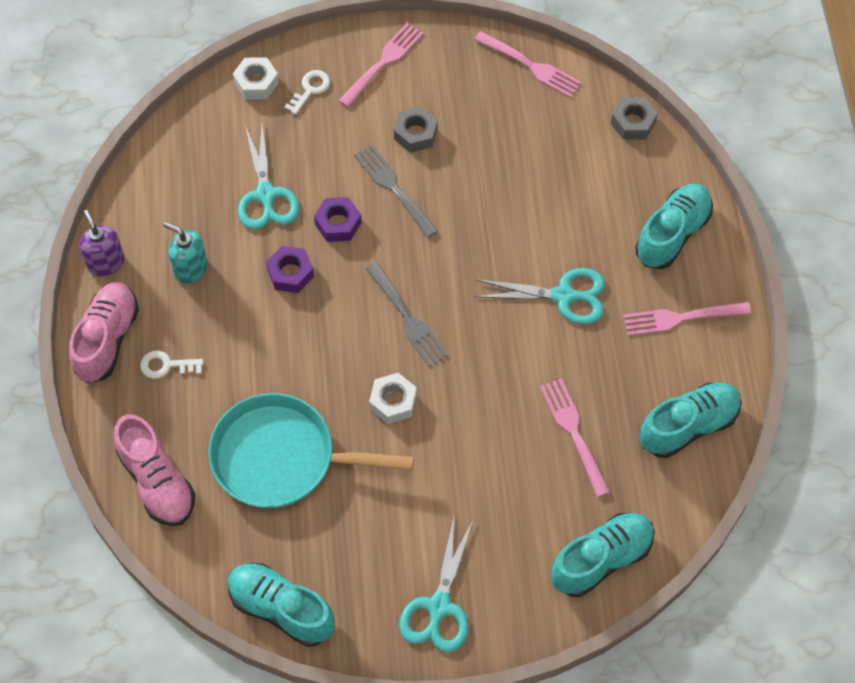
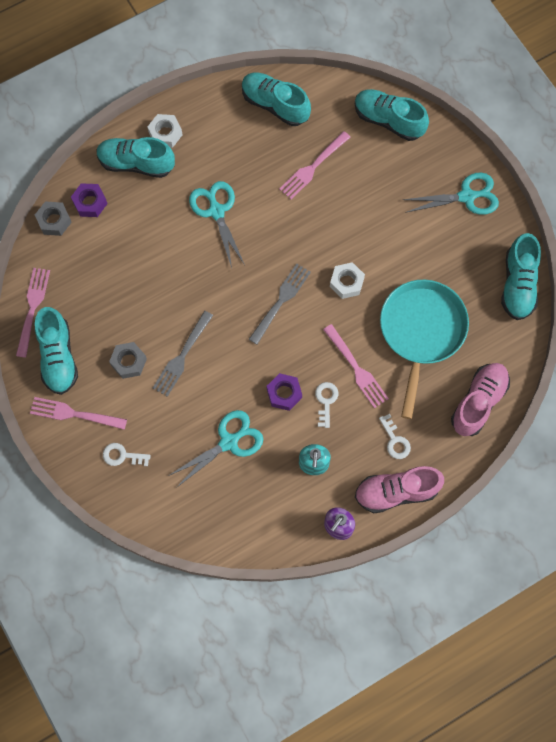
camera: 115 degrees left, 10 degrees up
(256, 83) = (133, 499): white nut -> white nut (165, 133)
(256, 313) = (326, 401): none -> white key
(282, 458) = (421, 332): turquoise pan -> turquoise pan turned 150 degrees counterclockwise
(338, 223) = (229, 380): purple nut -> purple nut (90, 203)
(458, 70) = (58, 357): none -> turquoise shoe
(682, 317) = (198, 135): pink fork -> pink fork (356, 368)

